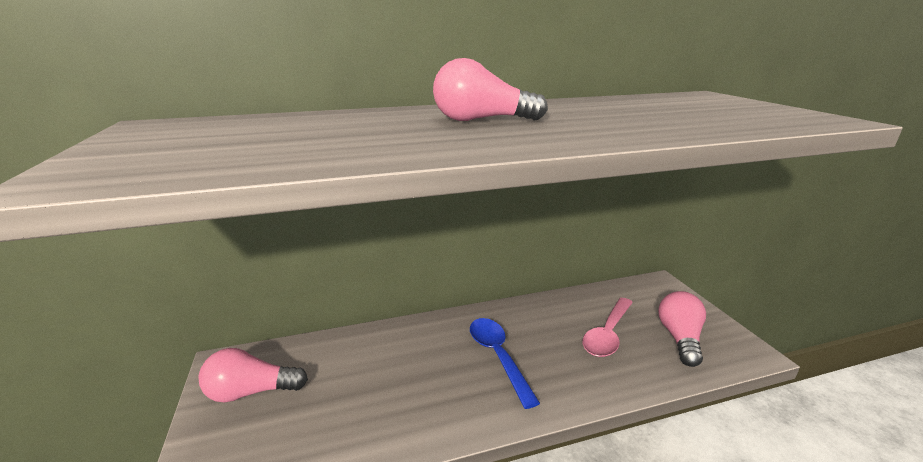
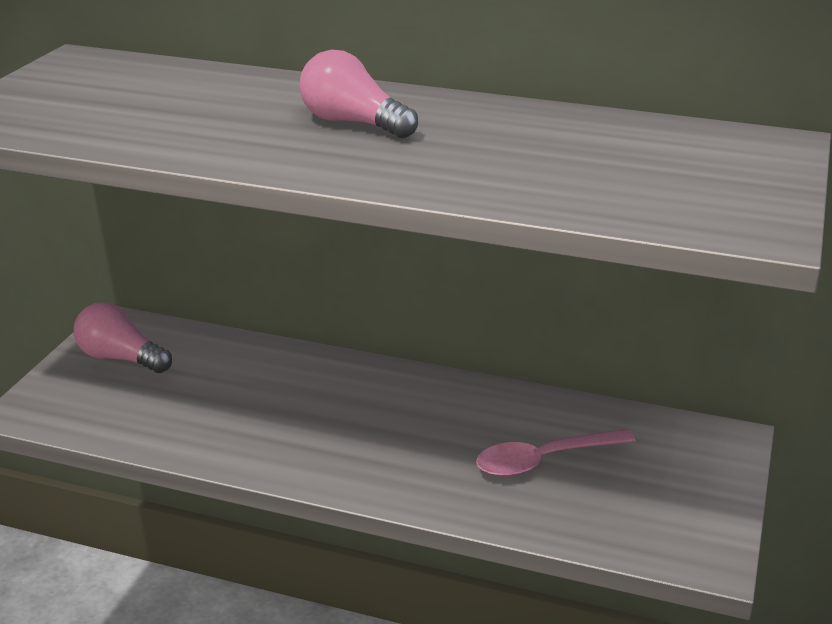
camera: 35 degrees right, 5 degrees up
(498, 356) = (379, 426): blue spoon -> none
(679, 338) = (634, 504): pink light bulb -> none

